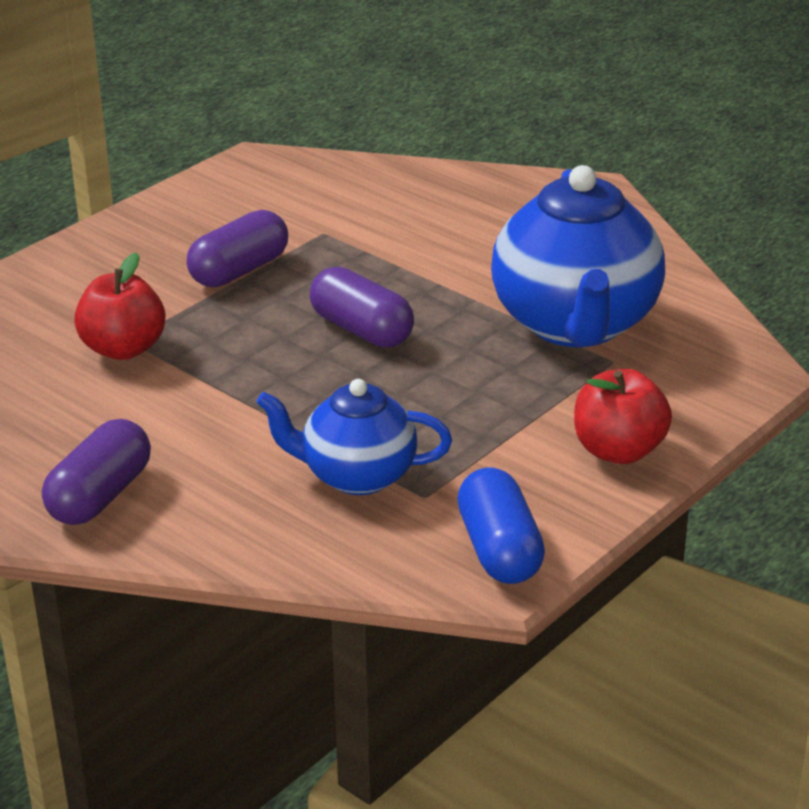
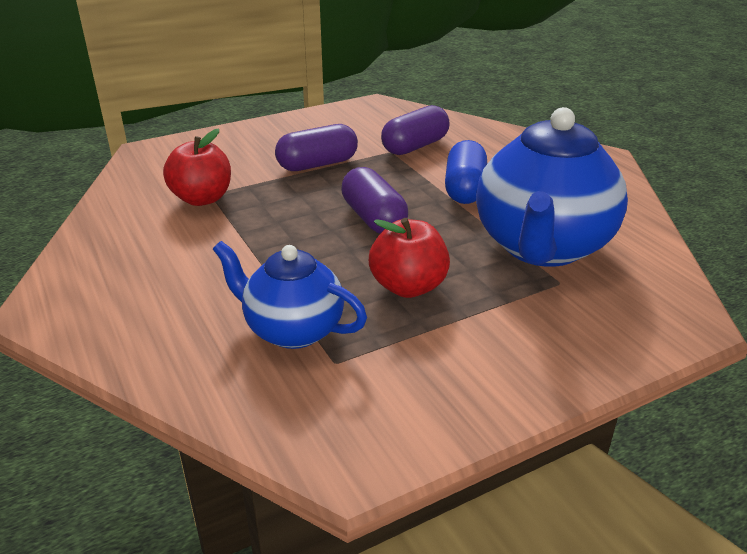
camera: 20 degrees right, 0 degrees up
(100, 495) = (95, 298): purple capsule -> purple capsule (415, 146)
(499, 550) = (368, 433): blue capsule -> blue capsule (465, 189)
(618, 450) = (528, 362): red apple -> red apple (408, 287)

